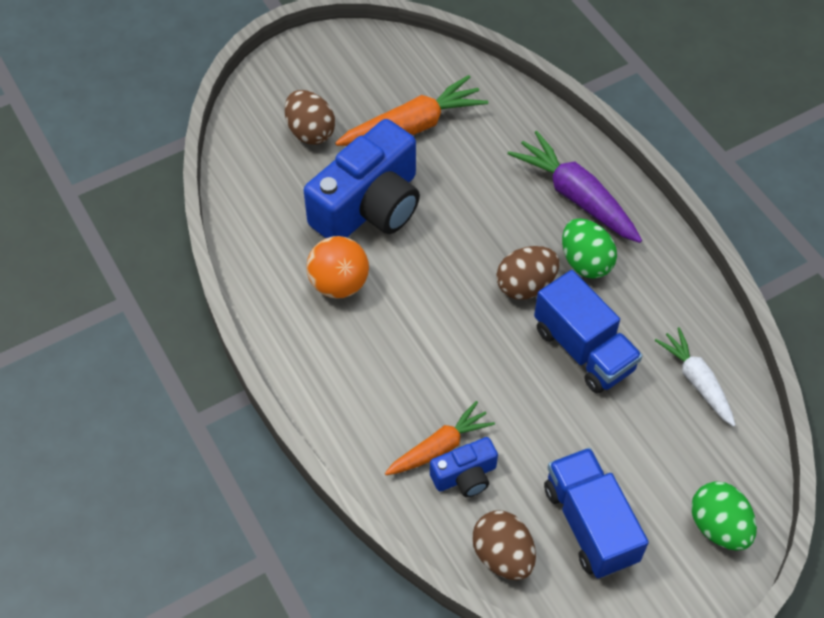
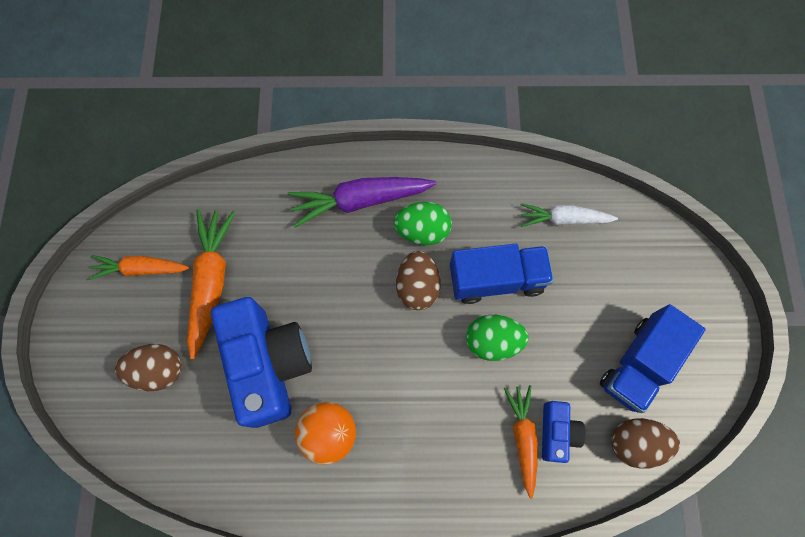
camera: 60 degrees left, 15 degrees up
(388, 72) = (141, 269): none -> orange carrot
(589, 524) = (639, 364): blue truck -> blue truck turned 60 degrees counterclockwise
(718, 526) = (681, 278): green egg -> green egg (492, 341)

